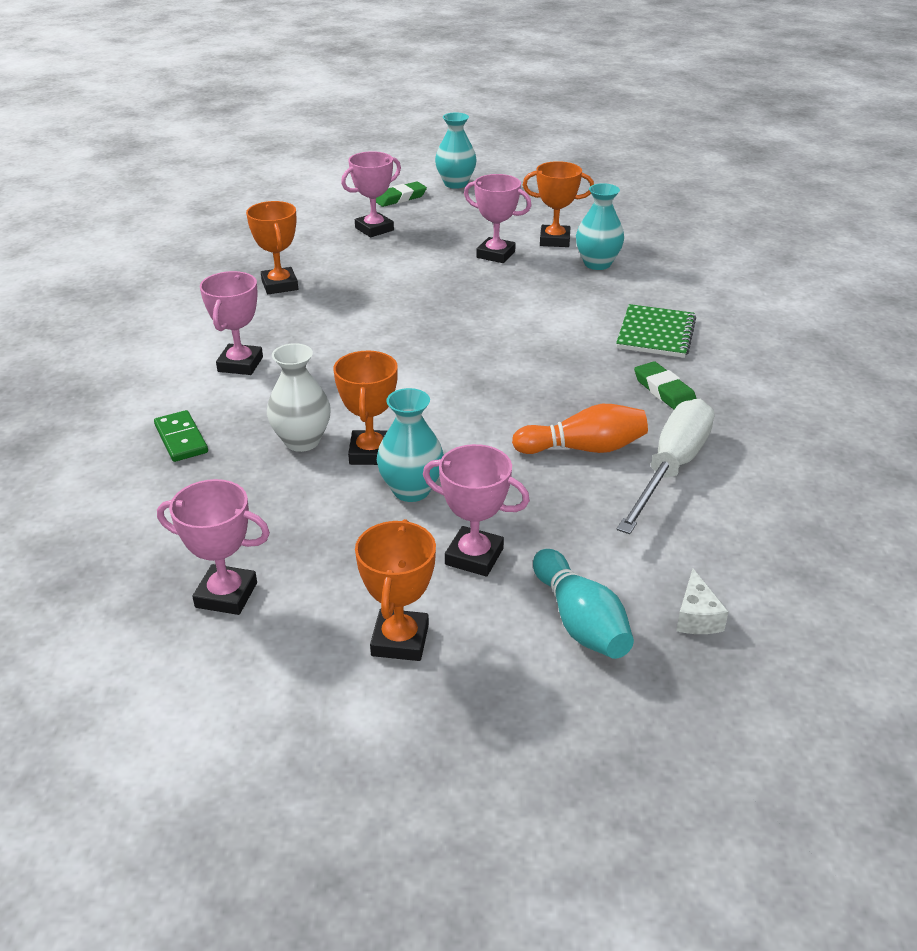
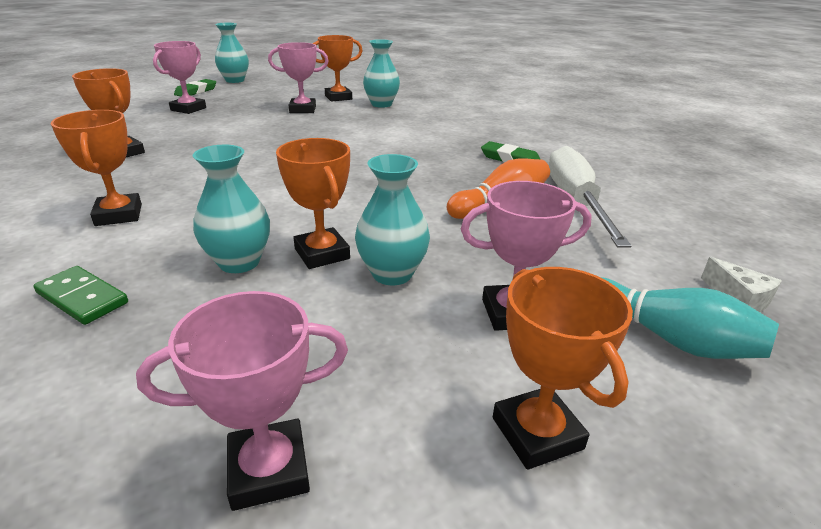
camera: 30 degrees left, 5 degrees down
(240, 364) = (119, 215): pink trophy -> orange trophy
(302, 441) = (239, 262): white vase -> turquoise vase
(656, 334) = (464, 131): green notebook -> none

